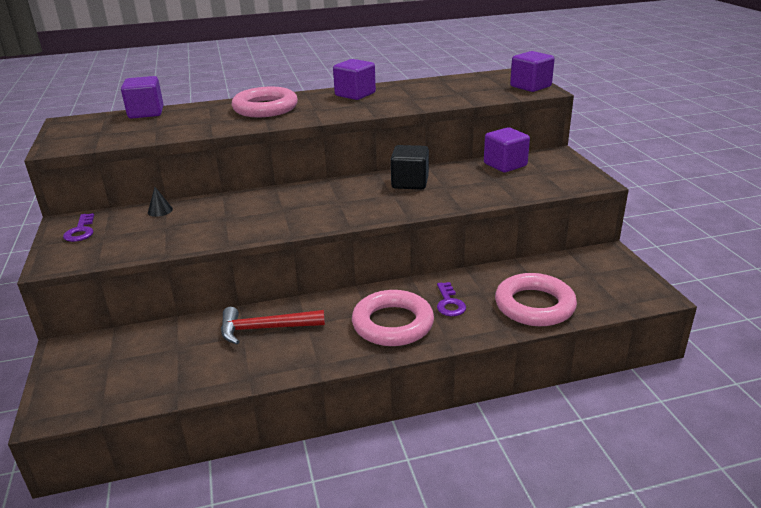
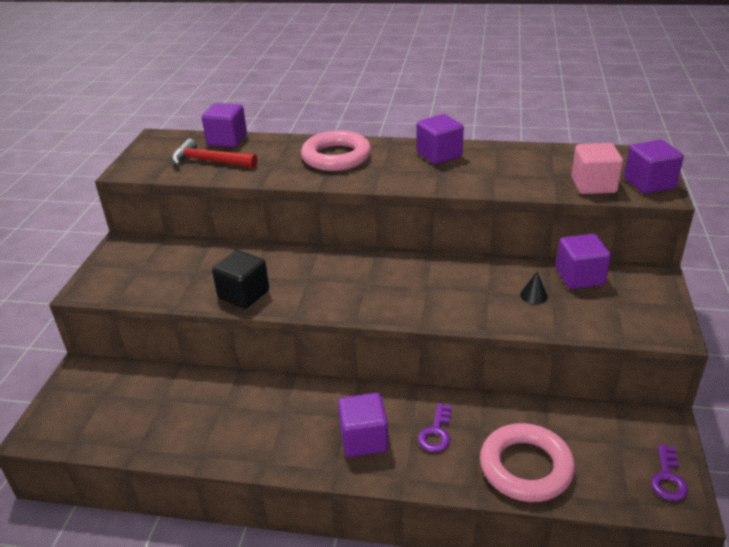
camera: 25 degrees right, 5 degrees up
(81, 231) = (126, 257): purple key -> purple key (668, 478)
(160, 210) = (202, 250): black cone -> black cone (533, 295)
(265, 329) = (245, 404): red hammer -> red hammer (209, 161)
(392, 324) = (364, 439): pink ring -> purple cube
(410, 182) = (455, 276): black cube -> black cube (244, 294)
(492, 93) = (593, 185): none -> pink cube

